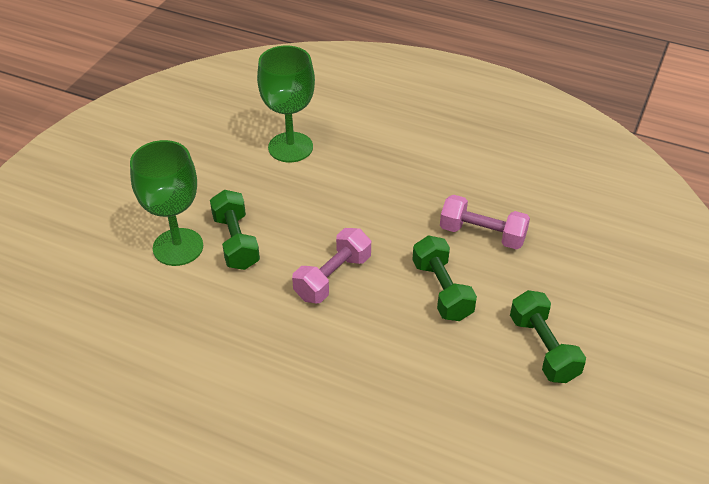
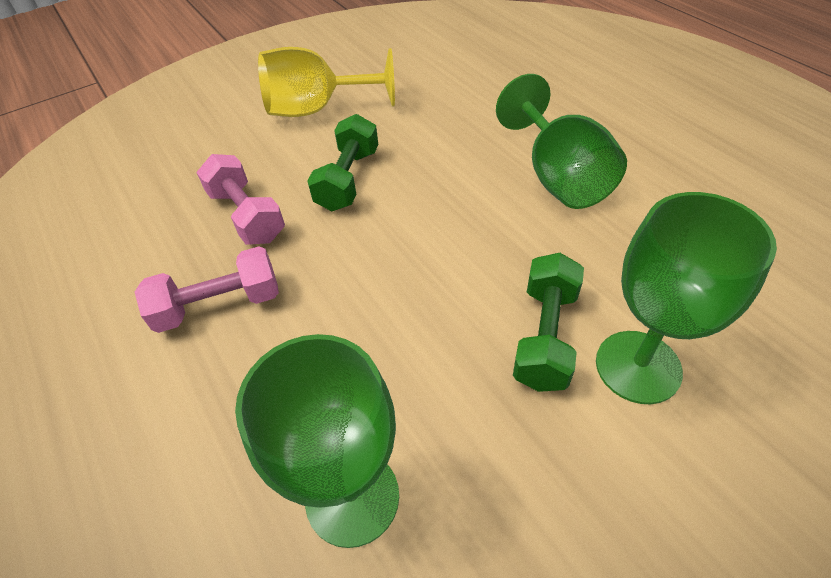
camera: 145 degrees left, 5 degrees up
(279, 362) = (559, 177): none -> green goblet
(333, 277) = (448, 236): pink dumbbell -> pink dumbbell (219, 305)
(543, 348) = (317, 109): green dumbbell -> yellow goblet

